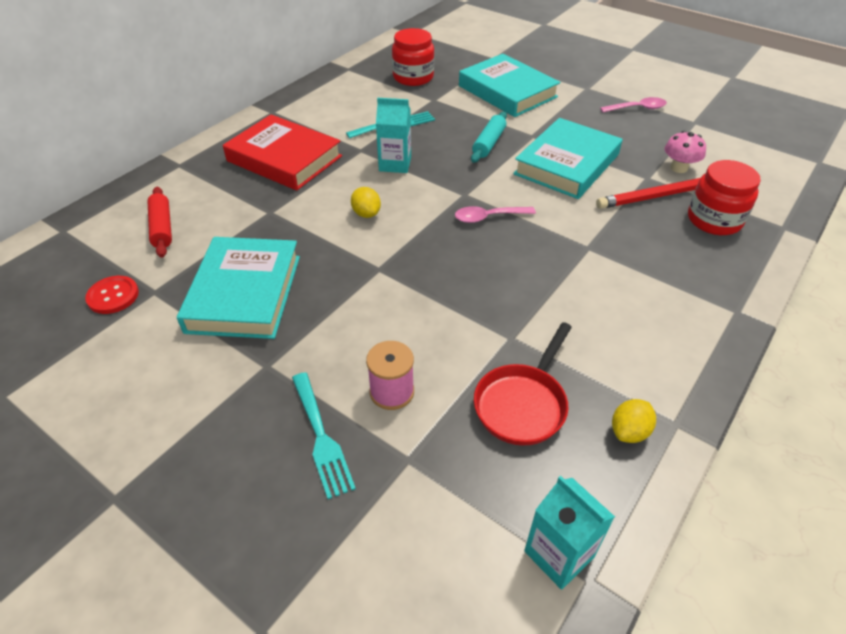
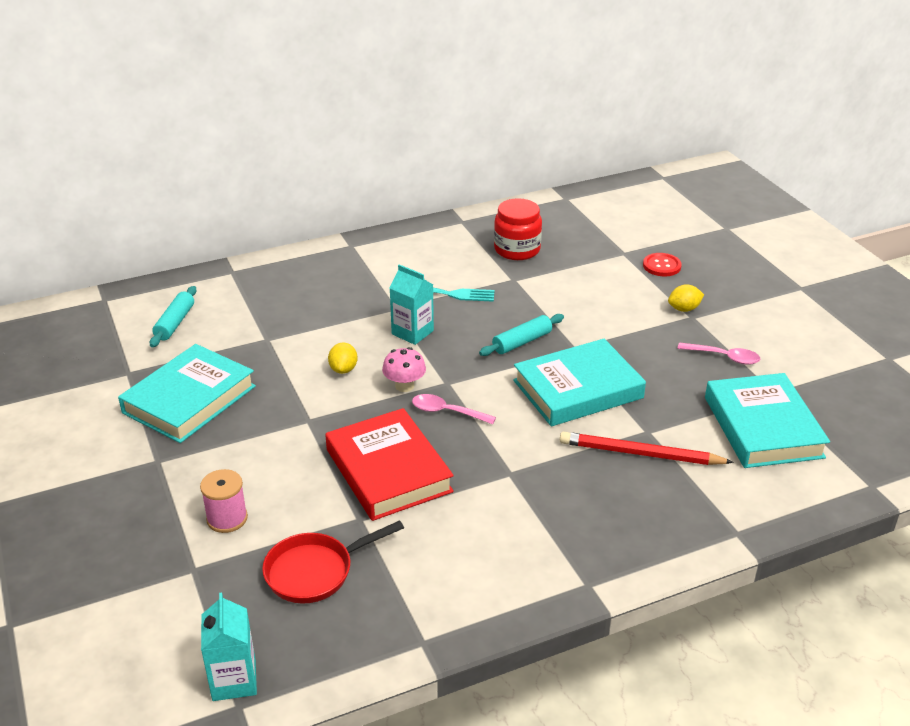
camera: 30 degrees right, 10 degrees down
(113, 296) = (98, 365): red button -> red button (661, 266)
(162, 228) = (175, 323): red rolling pin -> turquoise rolling pin
(284, 158) = (321, 295): red book -> red book (388, 470)
(321, 437) = (149, 527): turquoise fork -> none
(507, 91) = (599, 294): turquoise book -> turquoise book (763, 427)
(629, 431) = (377, 630): yellow lemon -> yellow lemon (684, 309)
(679, 168) = (694, 434): pink mushroom -> pink mushroom (404, 386)
(714, 220) = (668, 497): red jar -> none

